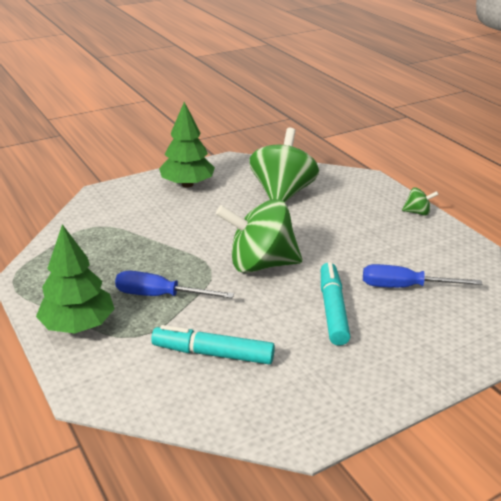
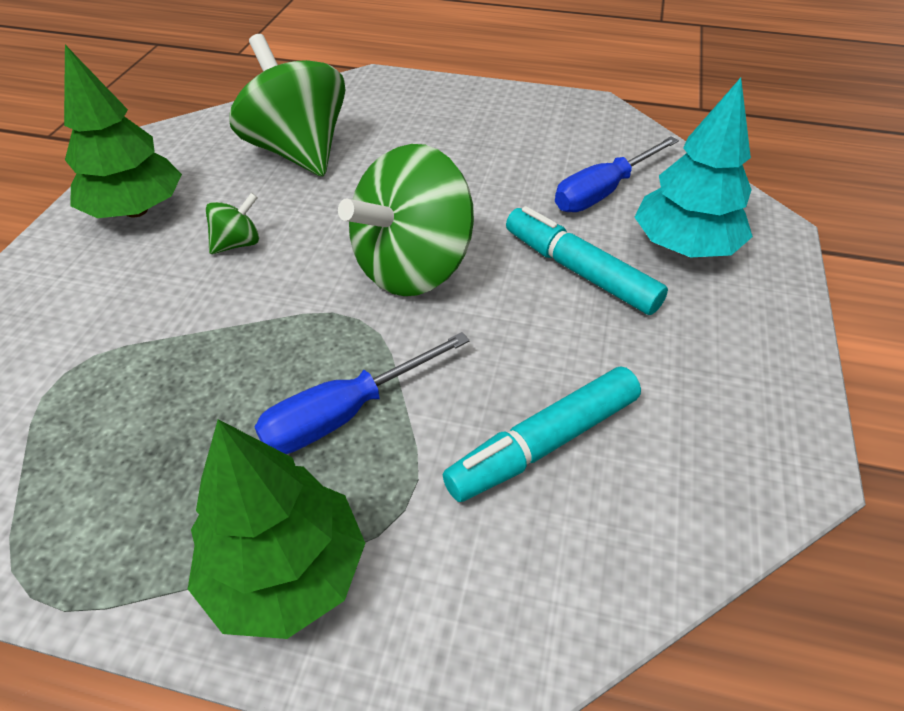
camera: 45 degrees left, 15 degrees up
(406, 333) = (684, 246): none -> turquoise tree
(417, 212) = (486, 95): green spinning top -> green spinning top (238, 243)

